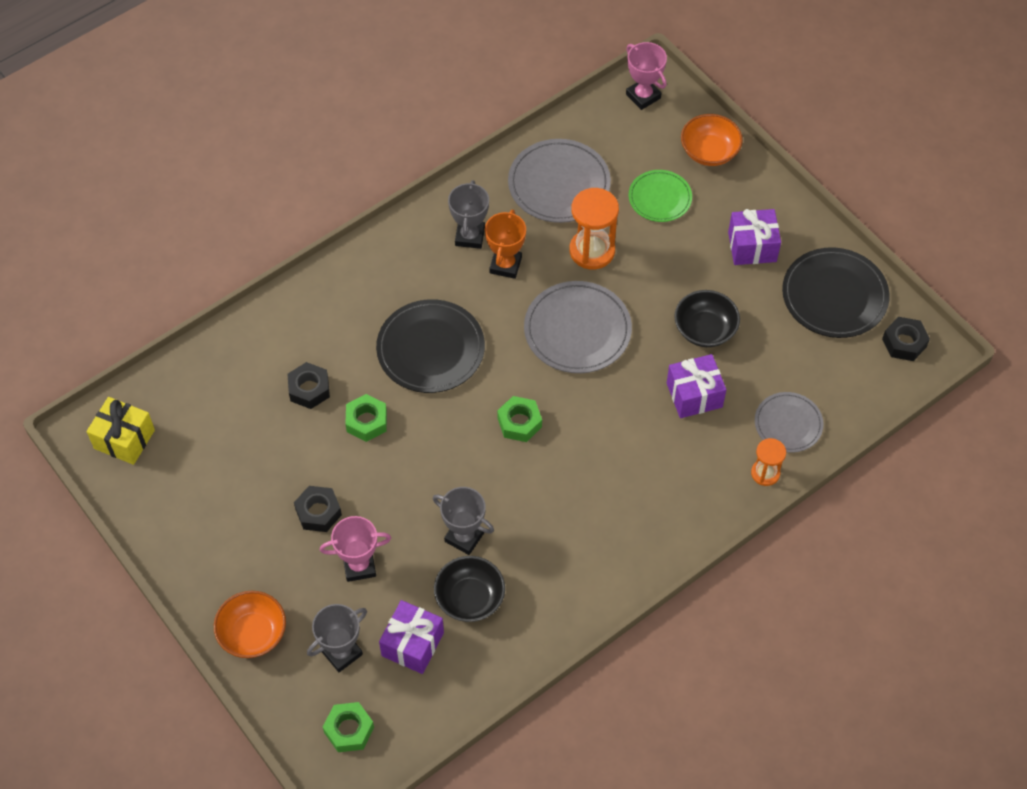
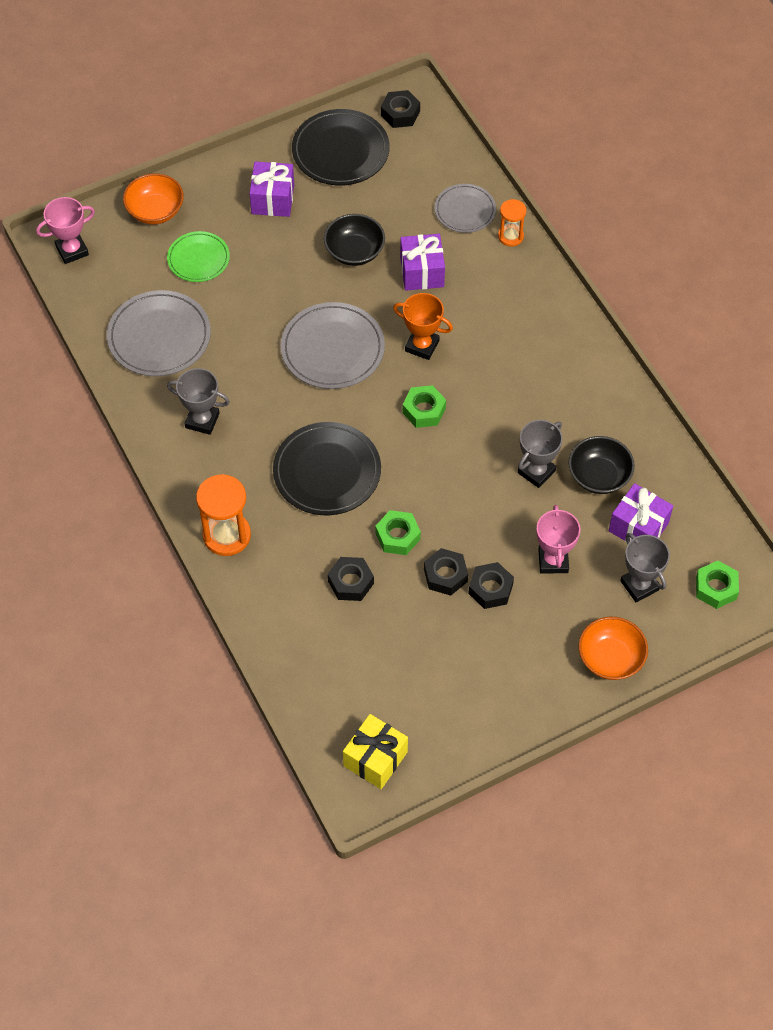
camera: 80 degrees left, 0 degrees up
(328, 470) = (445, 575): none -> black nut
(505, 265) = (244, 395): orange trophy -> orange trophy (422, 346)
(592, 251) = (245, 323): orange hourglass -> orange hourglass (227, 535)

